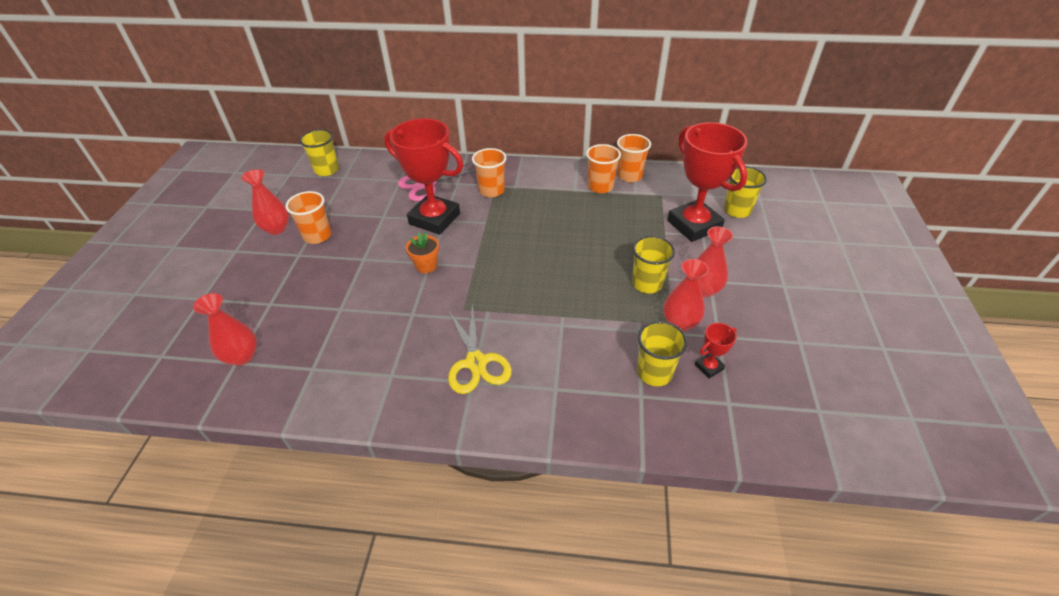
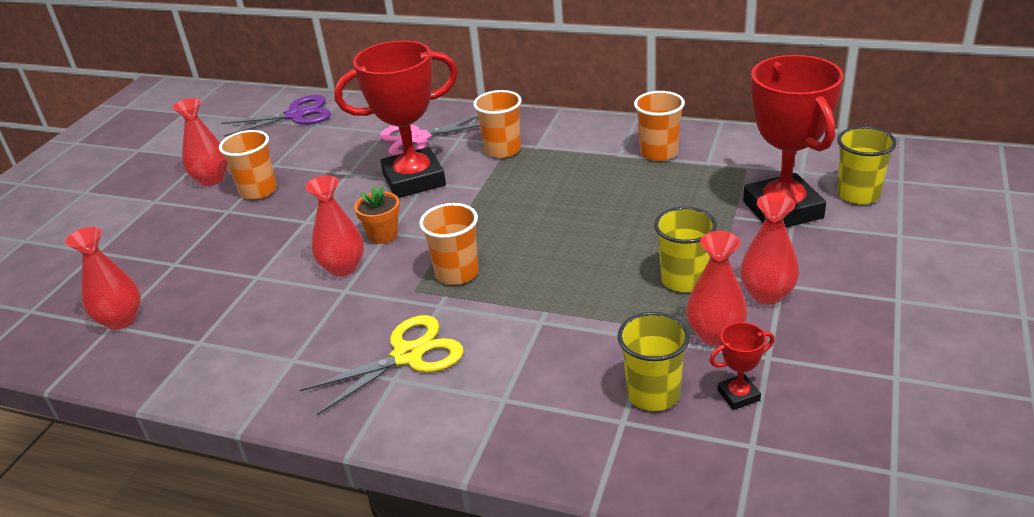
camera: 15 degrees right, 10 degrees down
(326, 170) = (296, 115): yellow cup -> purple scissors
(404, 295) = (343, 267): none -> red vase
(434, 219) = (414, 180): red trophy -> red trophy turned 60 degrees counterclockwise
(476, 362) = (407, 356): yellow scissors -> yellow scissors turned 120 degrees counterclockwise
(629, 176) = (707, 141): orange cup -> orange cup (457, 273)

